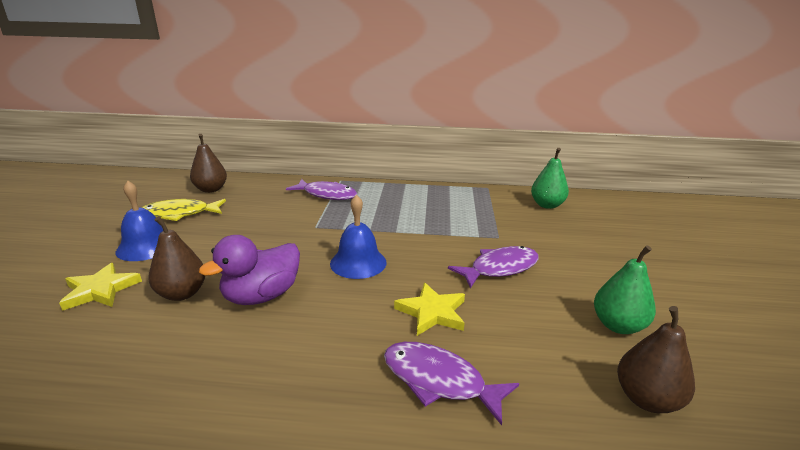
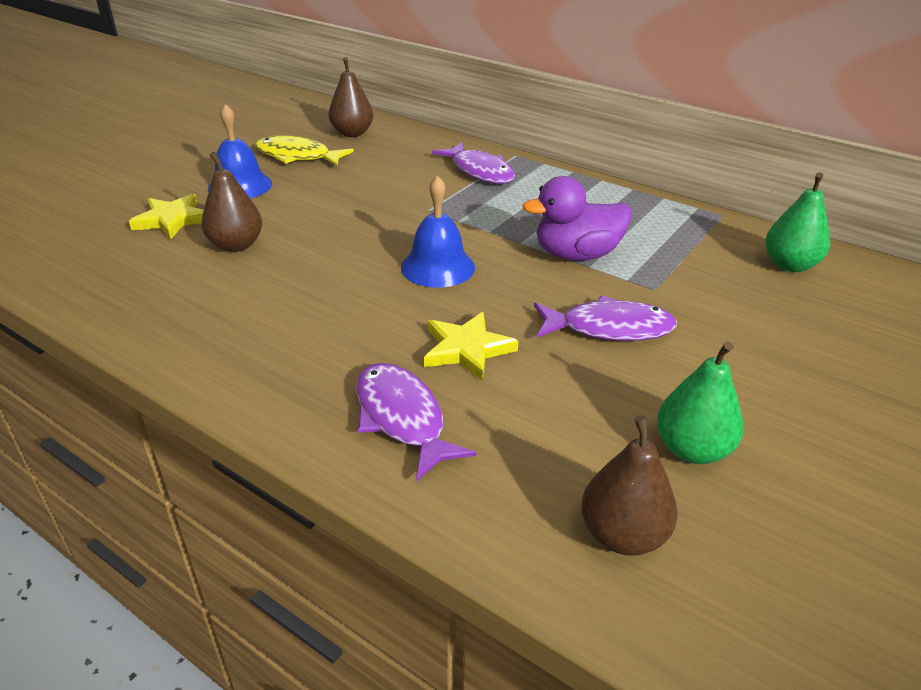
camera: 30 degrees right, 10 degrees up
(262, 296) = (305, 272): purple duck -> purple duck (576, 255)

